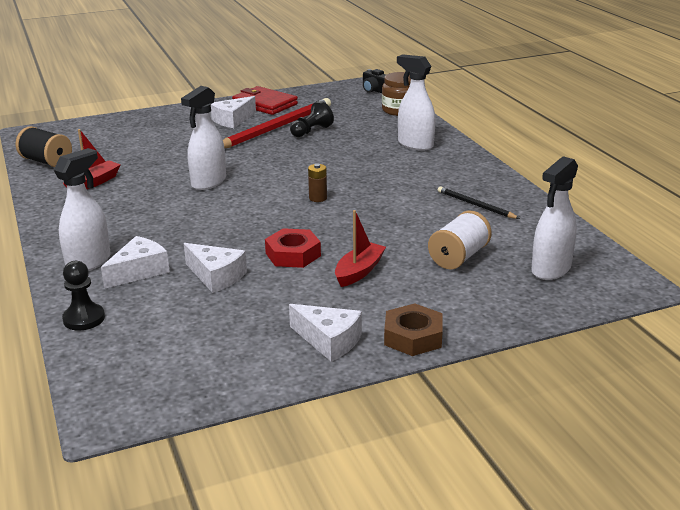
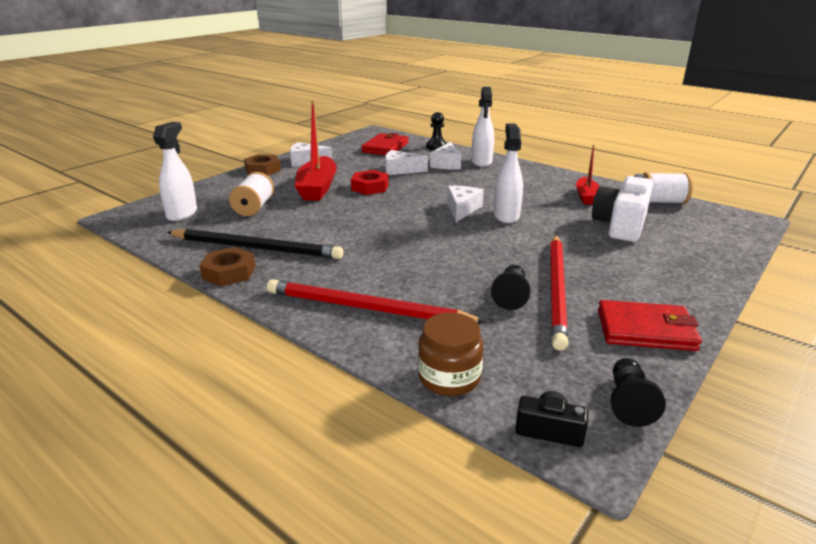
camera: 150 degrees right, 0 degrees up
(46, 161) = (661, 202): black spool -> white spool
(134, 152) = (621, 225): none -> white camera
(163, 343) = (385, 147): none -> red wallet
(232, 120) = (624, 288): white cheese -> white cheese (462, 209)
(318, 198) = (400, 223): brown battery -> none
(326, 89) = (629, 402): none -> black pawn
(359, 271) = (317, 188): red boat -> red boat, size x1.71
(415, 144) = (367, 308): white spray bottle -> red pencil
(475, 205) = (256, 248): black pencil -> black pencil, size x1.99
(508, 189) = (229, 272): none -> brown nut

